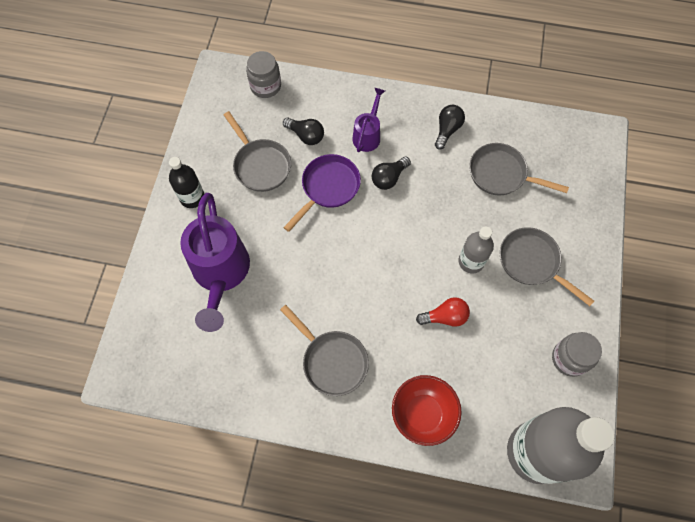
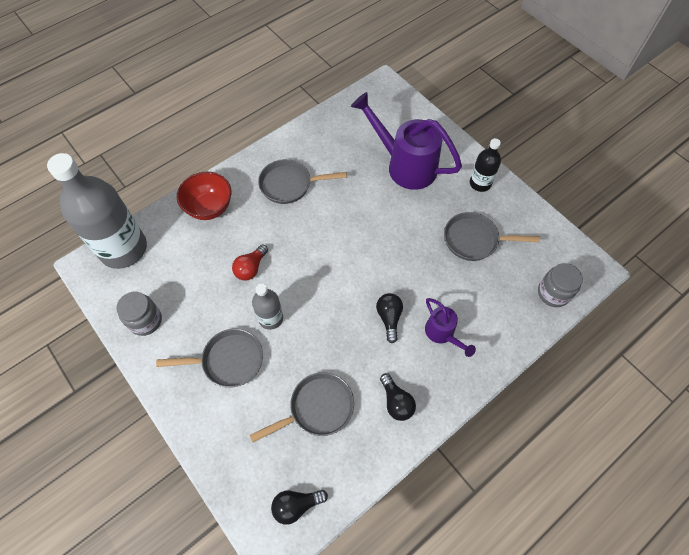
camera: 130 degrees right, 5 degrees down
(306, 135) = (478, 288): black light bulb -> black light bulb (296, 505)
(328, 188) = (417, 270): purple pan -> none

